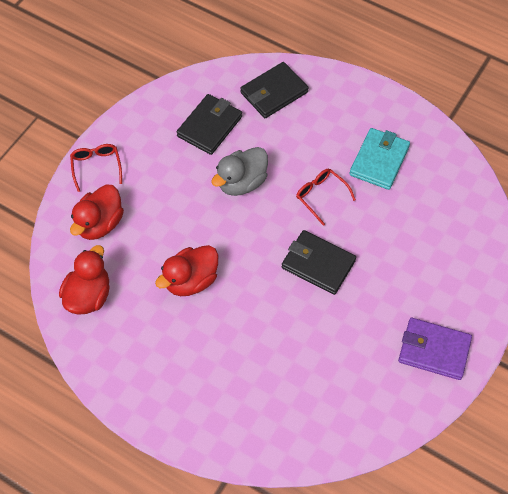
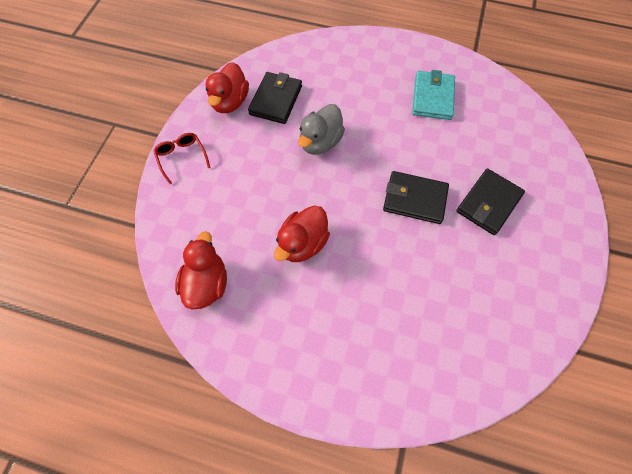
camera: 15 degrees left, 5 degrees up
(99, 224) = (199, 210): red duck -> red duck (230, 102)
(274, 92) = (322, 61): black wallet -> black wallet (488, 203)
(321, 196) = (395, 138): red glasses -> none
(434, 350) = (549, 254): purple wallet -> none

